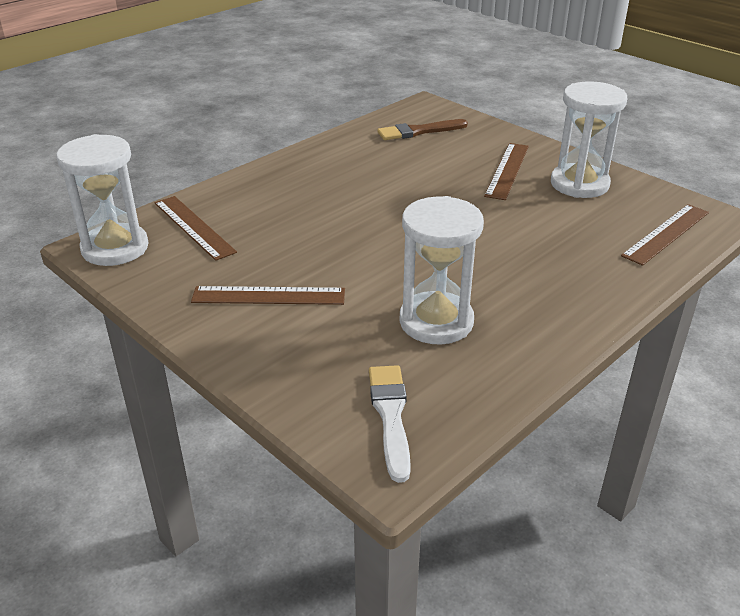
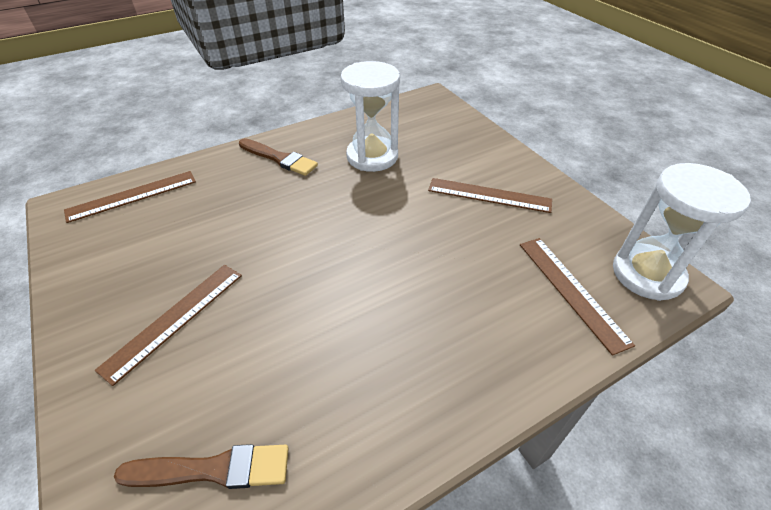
camera: 165 degrees left, 10 degrees up
(391, 416) = (424, 114): white brush -> none
(556, 298) = (279, 158): none -> brown brush
(579, 184) = (124, 275): white hourglass -> none

